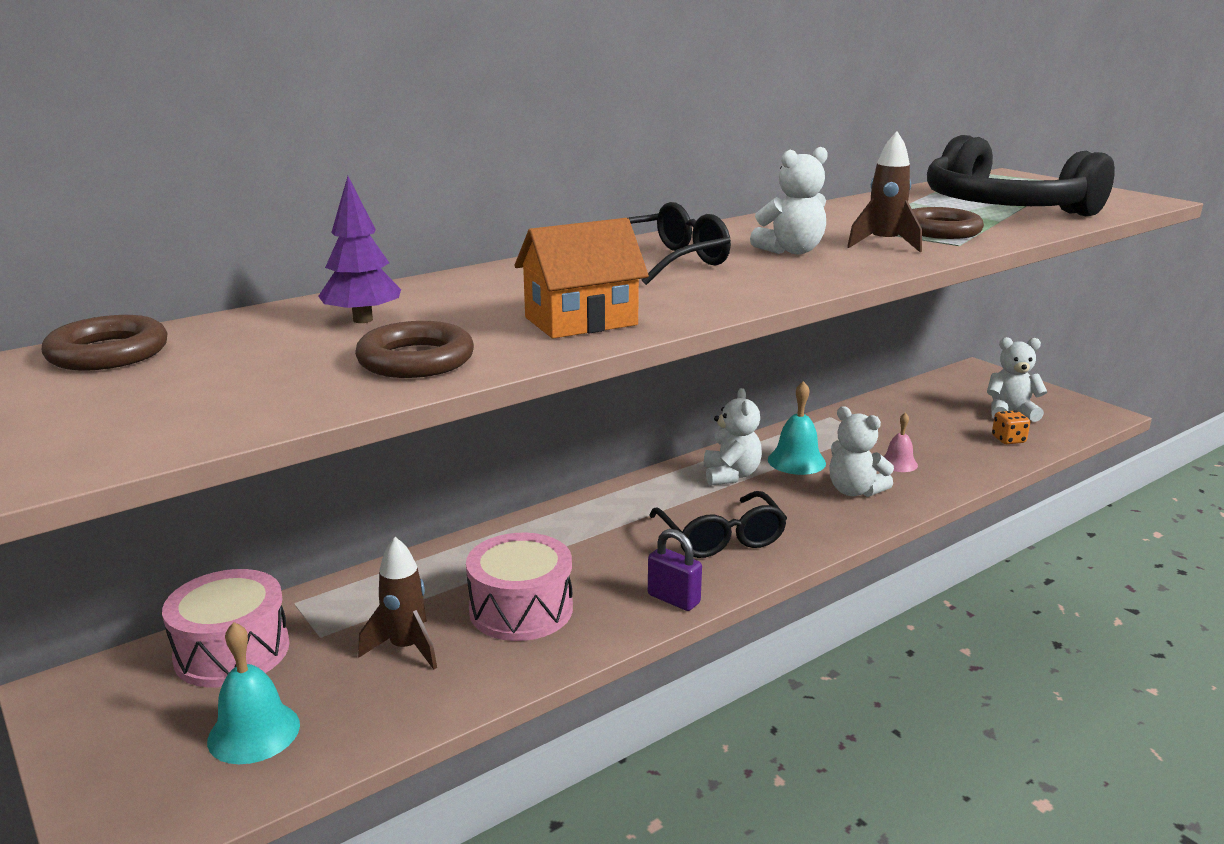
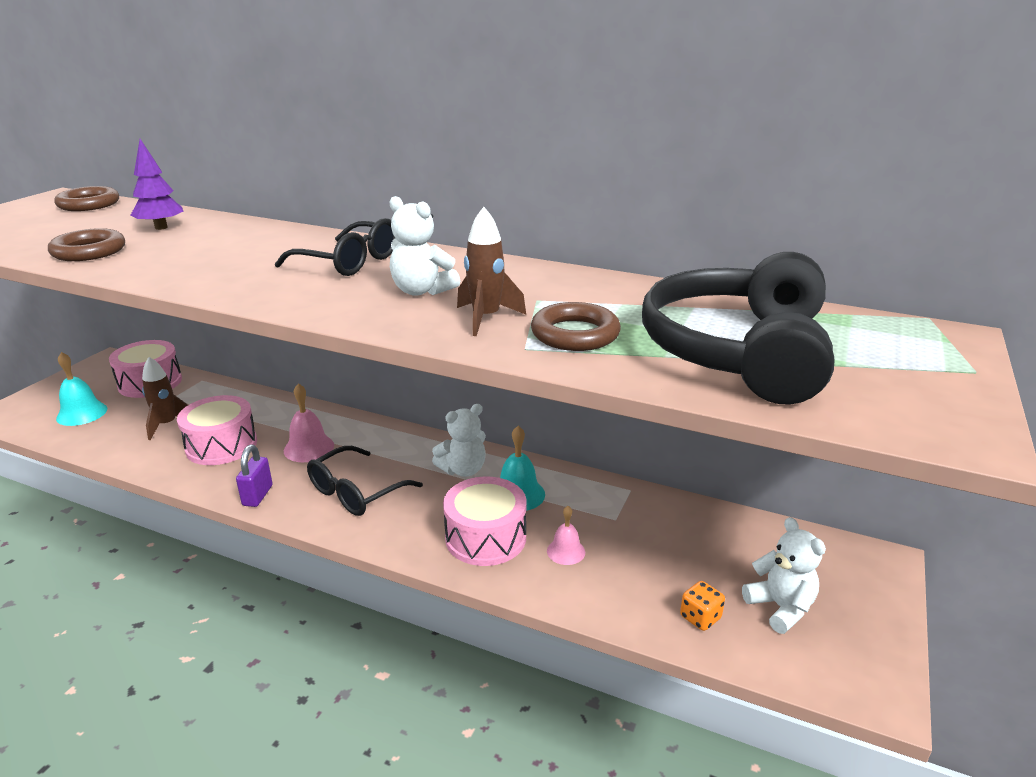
camera: 60 degrees right, 5 degrees up
(581, 321) = (179, 268): orange house -> none
(596, 550) = (309, 448): none -> pink bell
(854, 491) = (485, 537): white teddy bear -> pink drum

